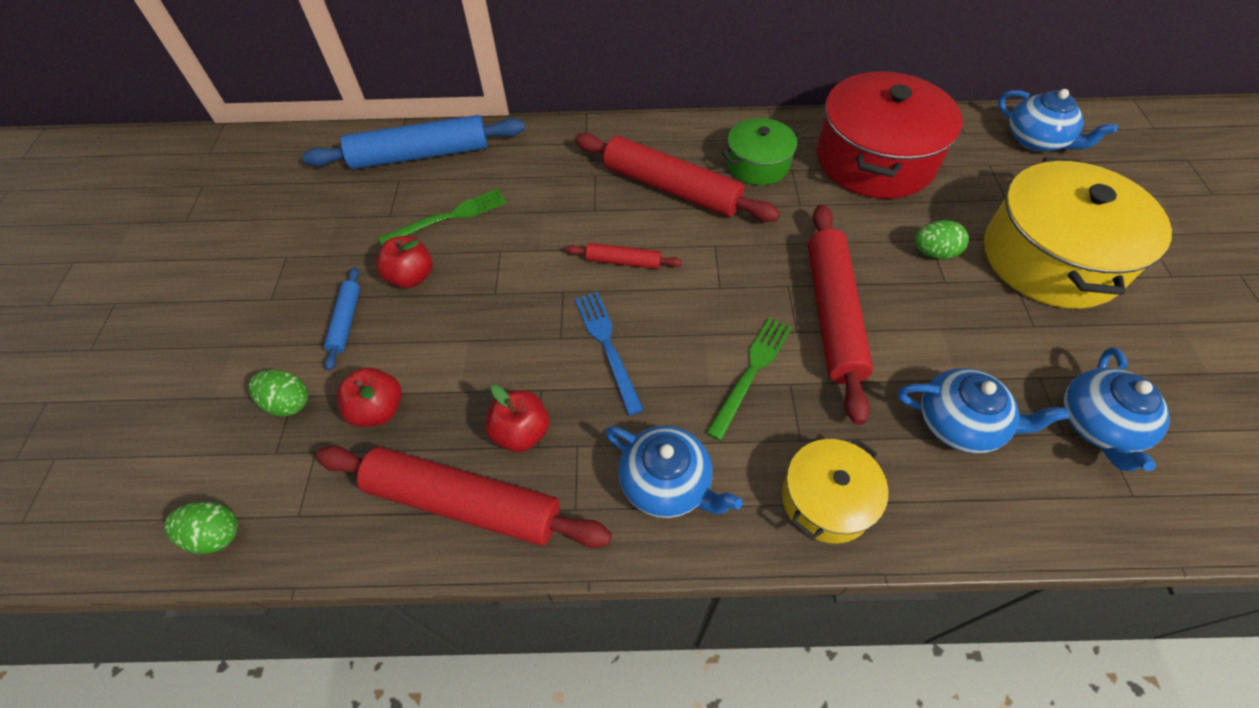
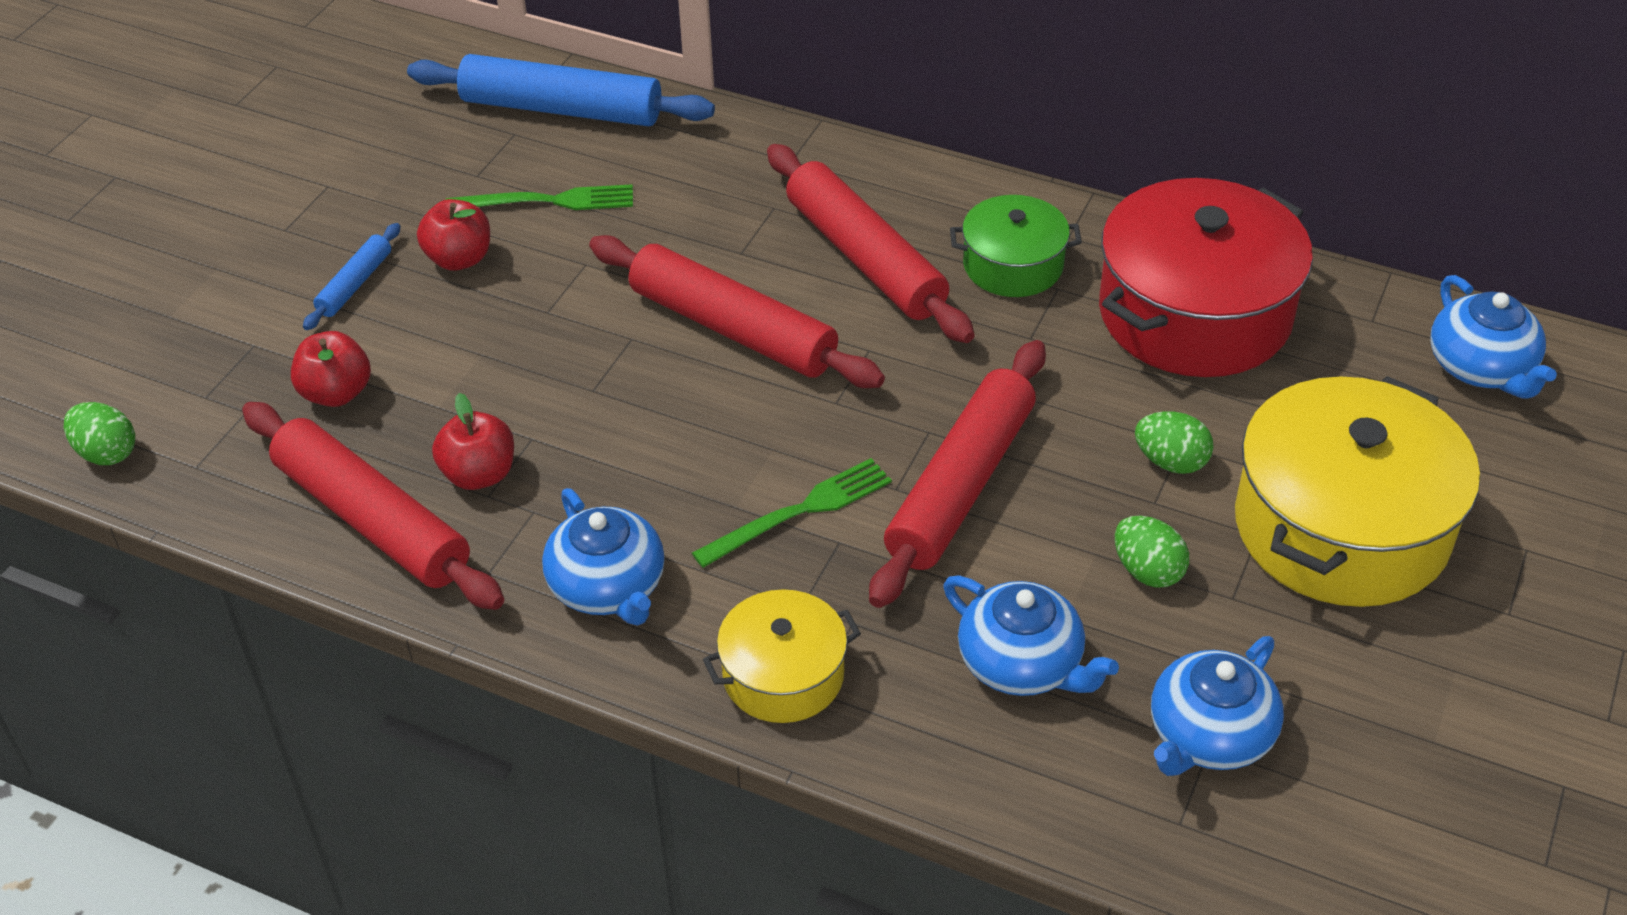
camera: 25 degrees right, 10 degrees down
(288, 403) = (245, 350): green egg -> green egg (1147, 571)
(607, 346) = (643, 419): blue fork -> none
(623, 261) = (733, 328): red rolling pin -> red rolling pin, size x2.09

